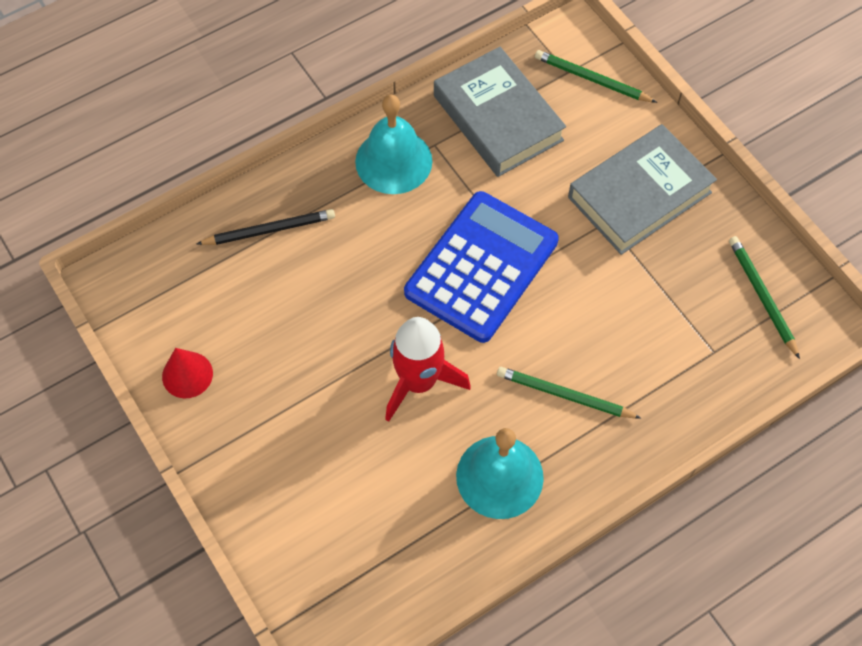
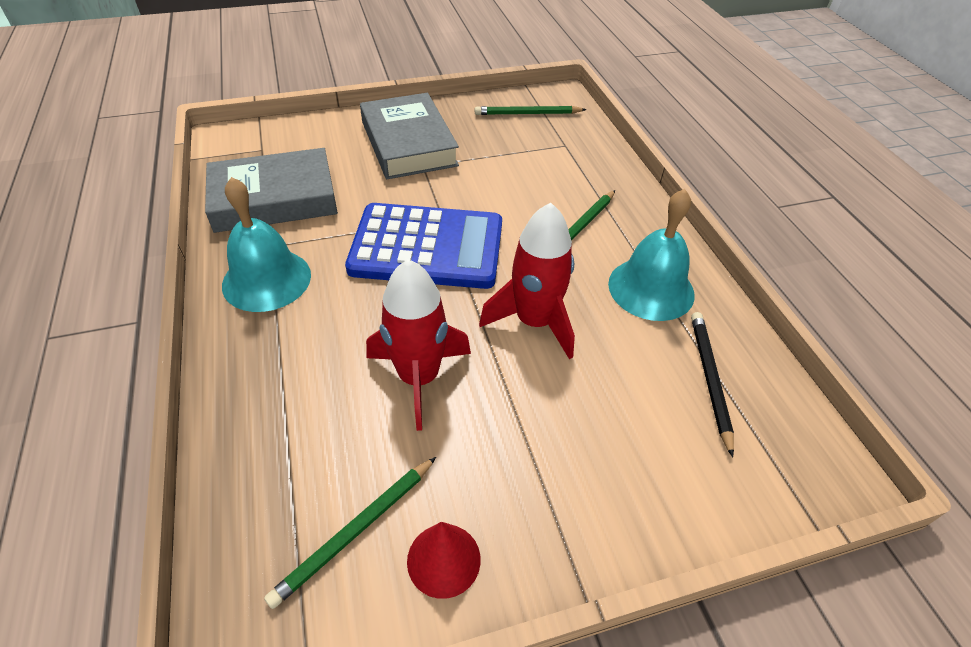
camera: 75 degrees left, 15 degrees down
(269, 230) = (278, 411): black pencil -> black pencil (709, 379)
(329, 311) = (419, 378): none -> red rocket
(481, 267) = (427, 247): blue calculator -> blue calculator turned 135 degrees clockwise
(592, 79) = (280, 139): green pencil -> green pencil (356, 531)

